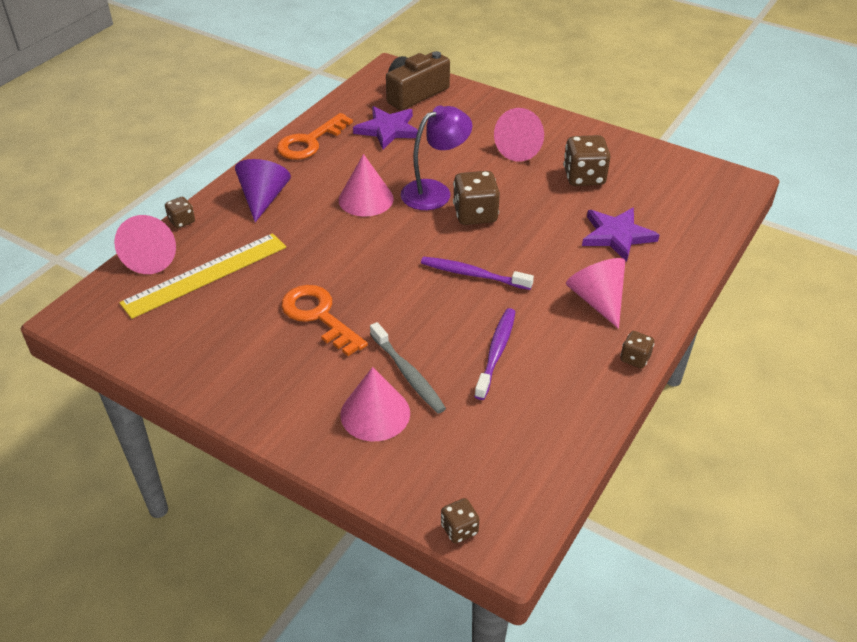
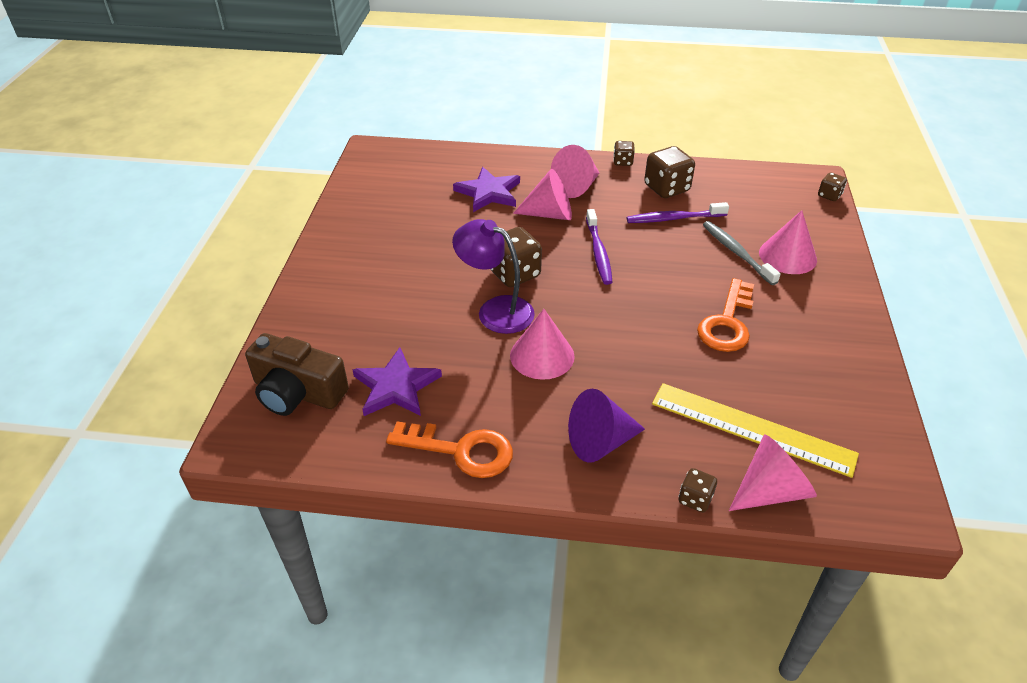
camera: 115 degrees left, 0 degrees up
(408, 374) = (736, 252): grey toothbrush -> grey toothbrush turned 60 degrees counterclockwise
(521, 149) = (384, 273): pink cone -> pink cone (549, 214)
(584, 177) = (412, 225): brown dice -> brown dice (666, 188)

